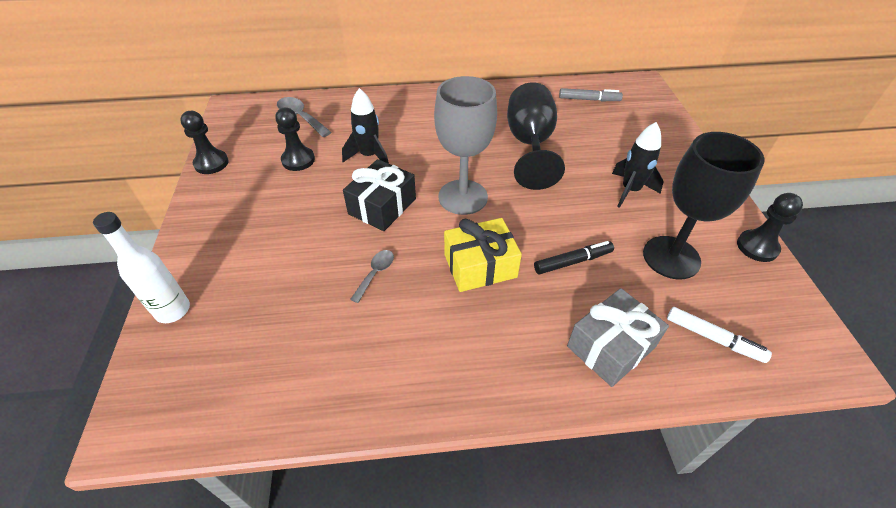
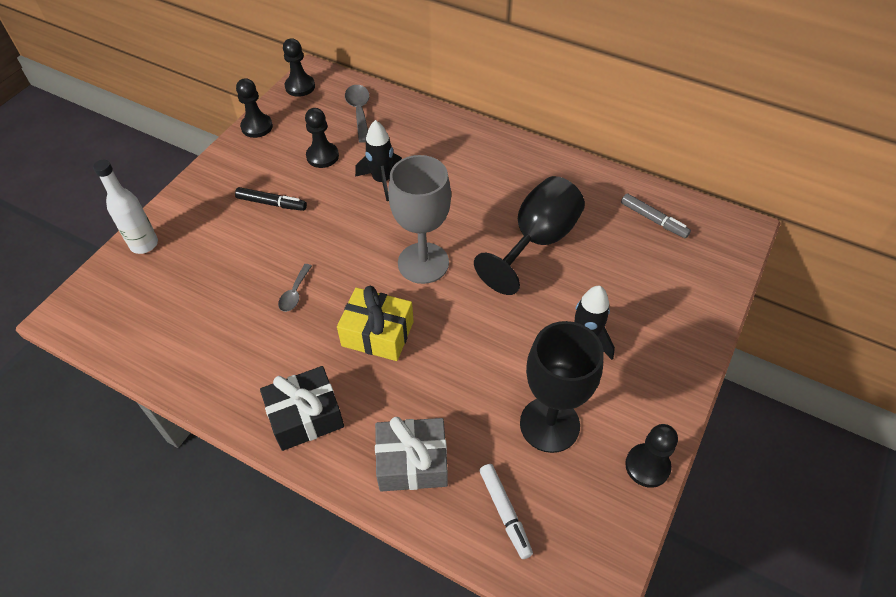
camera: 35 degrees right, 5 degrees up
(227, 119) = (300, 87): none -> black pawn
(375, 273) = (294, 293): grey spoon -> grey spoon turned 135 degrees clockwise
(382, 206) = (350, 236): black gift -> black gift (305, 416)
(572, 262) = (457, 375): black marker -> black marker (272, 203)

